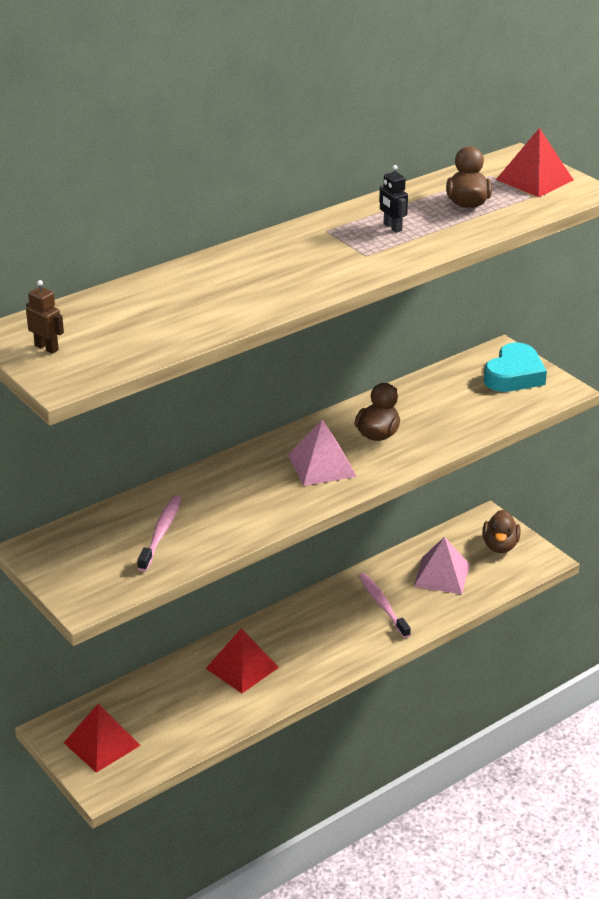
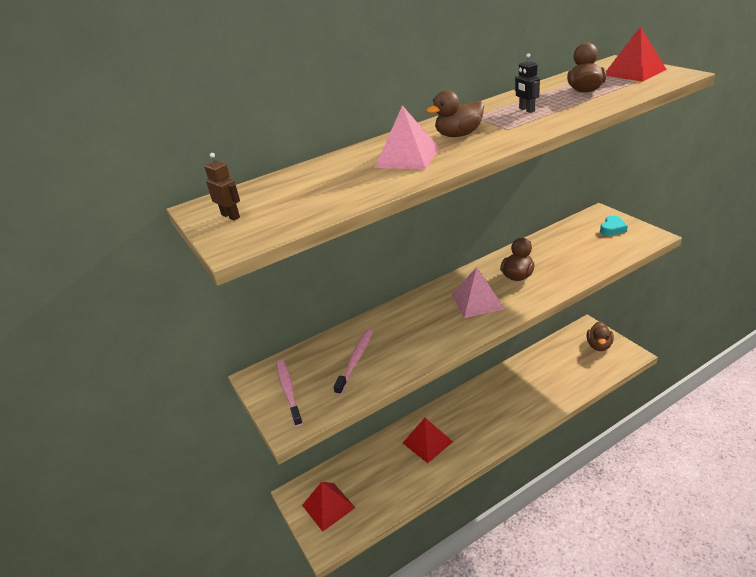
camera: 10 degrees right, 0 degrees up
(307, 258) = (458, 135): none -> brown duck
(383, 605) = (523, 392): pink toothbrush -> pink toothbrush (289, 391)
(441, 575) = (561, 368): pink pyramid -> pink pyramid (407, 157)
(514, 375) = (612, 228): turquoise heart -> turquoise heart, size x0.57

